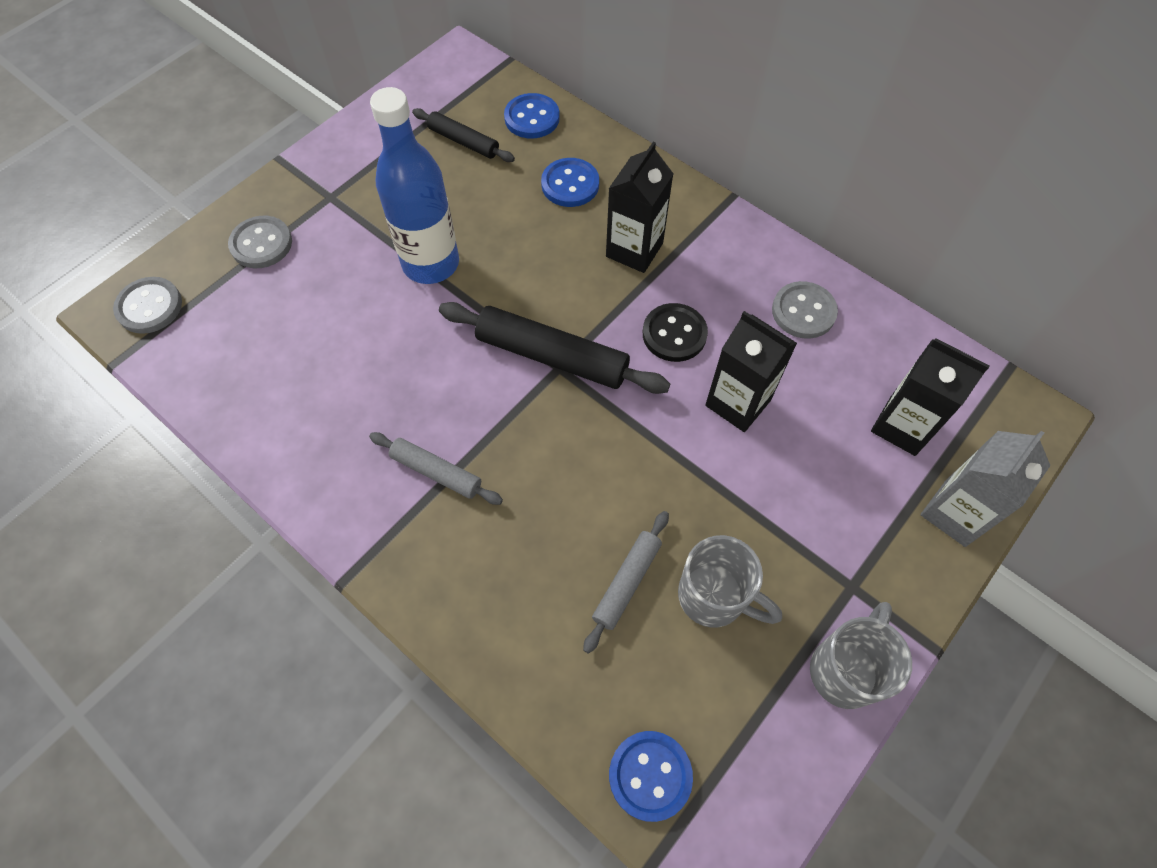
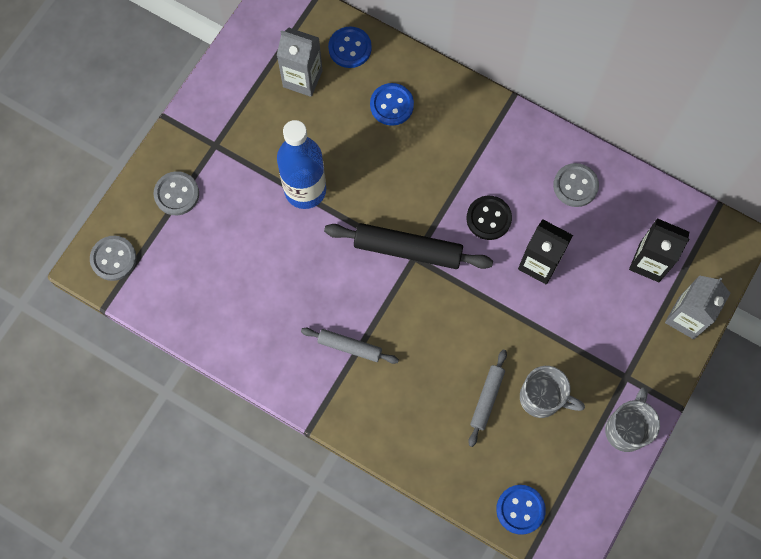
camera: 10 degrees left, 10 degrees up
(463, 141) = (302, 79): black rolling pin -> grey carton
(634, 250) = (449, 154): black carton -> none

